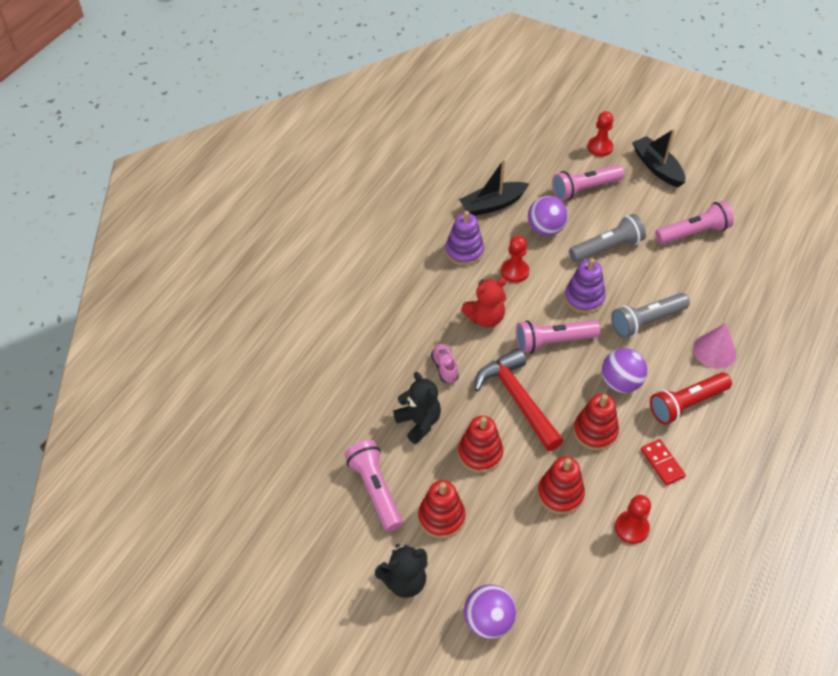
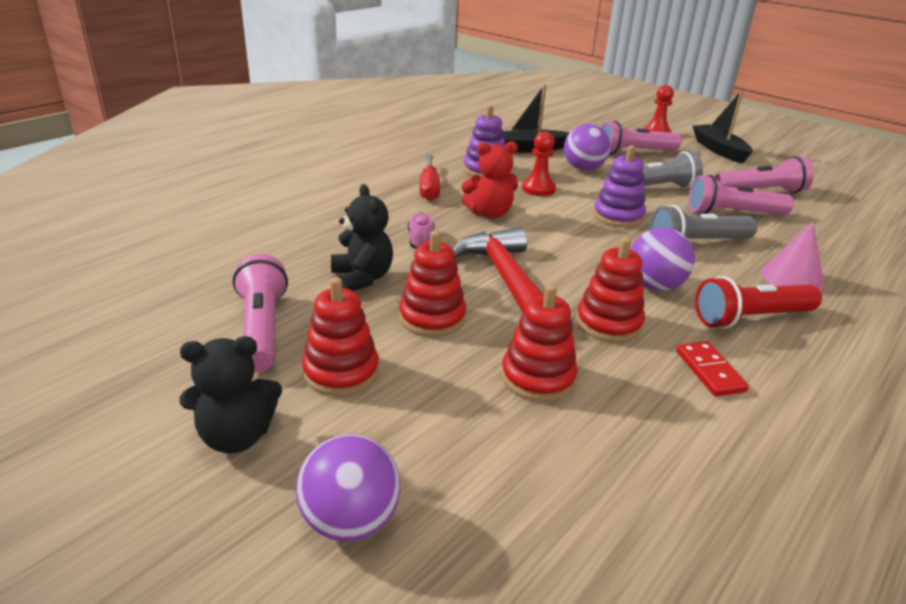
camera: 10 degrees right, 20 degrees down
(427, 292) = (429, 188): none -> red screwdriver
(553, 342) = (569, 241): pink flashlight -> pink flashlight (732, 213)
(631, 528) = (649, 438): red pawn -> none

